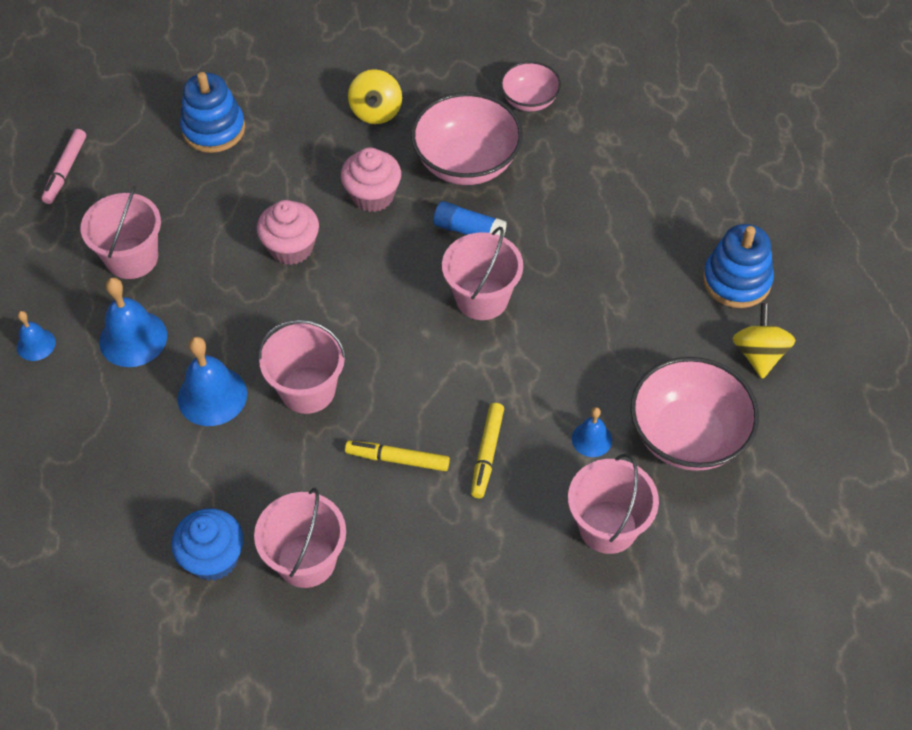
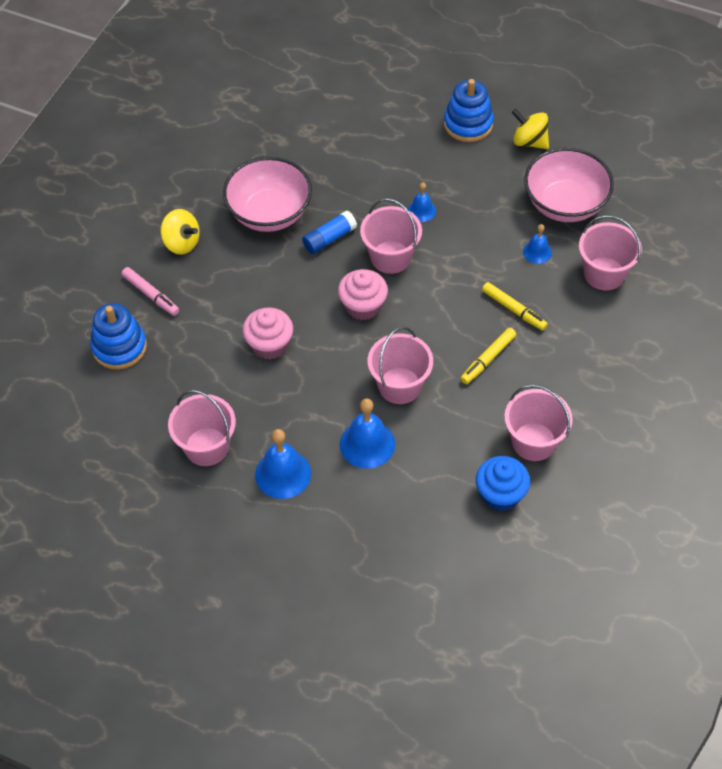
camera: 60 degrees left, 0 degrees up
(36, 344) = (244, 539): blue bell -> blue bell (421, 210)
(65, 170) = (85, 459): pink marker -> pink marker (151, 295)
(373, 196) = (258, 278): pink cupcake -> pink cupcake (363, 306)
(529, 100) = (240, 154): pink bowl -> none

